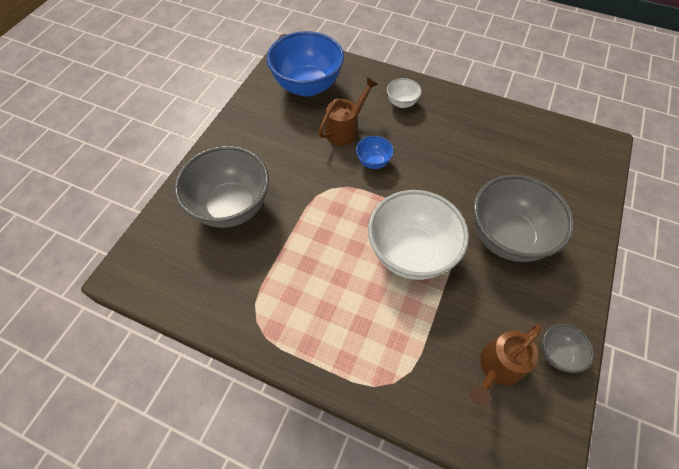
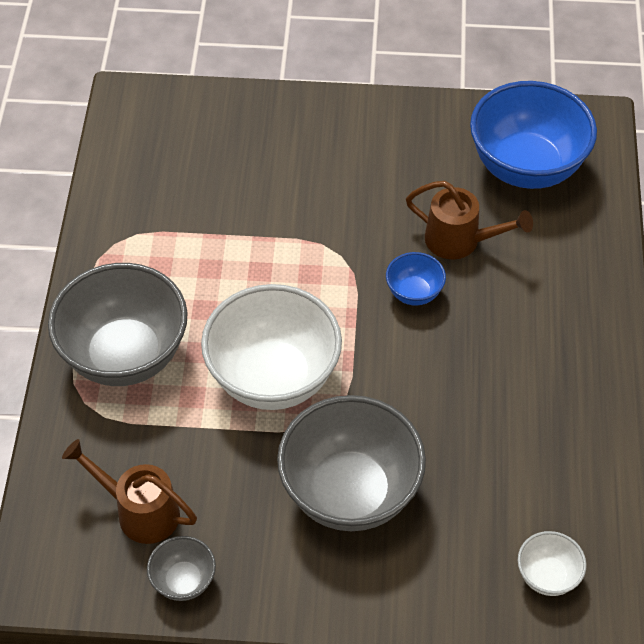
camera: 70 degrees right, 5 degrees down
(231, 207) = (262, 160): grey bowl -> grey bowl (125, 355)
(402, 103) = (557, 298): white bowl -> white bowl (547, 576)

